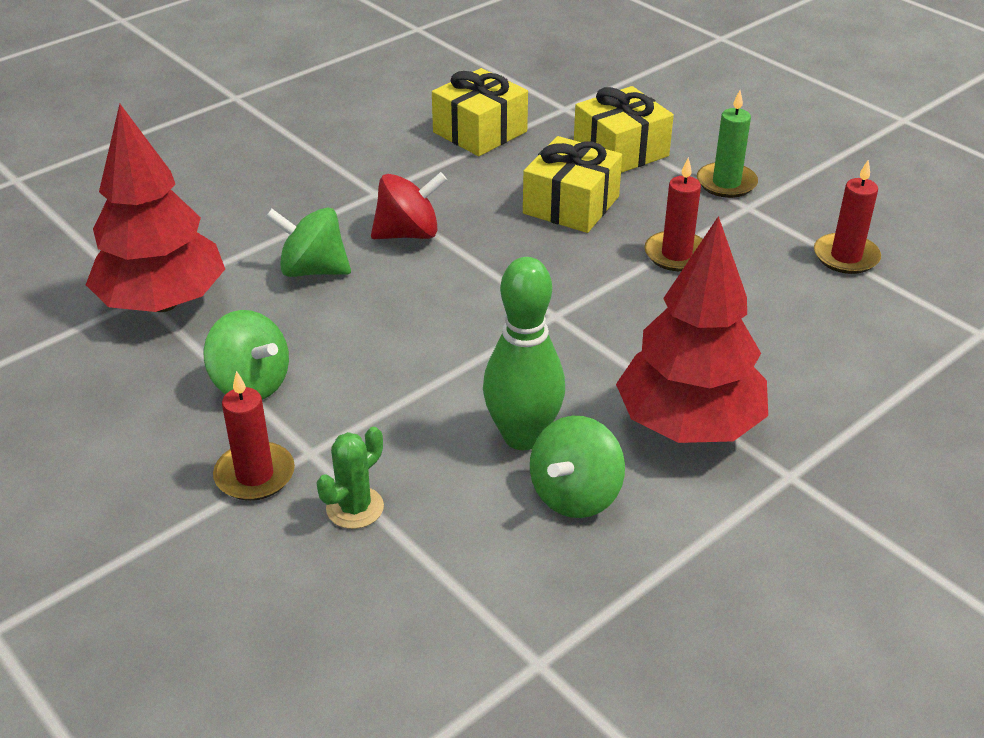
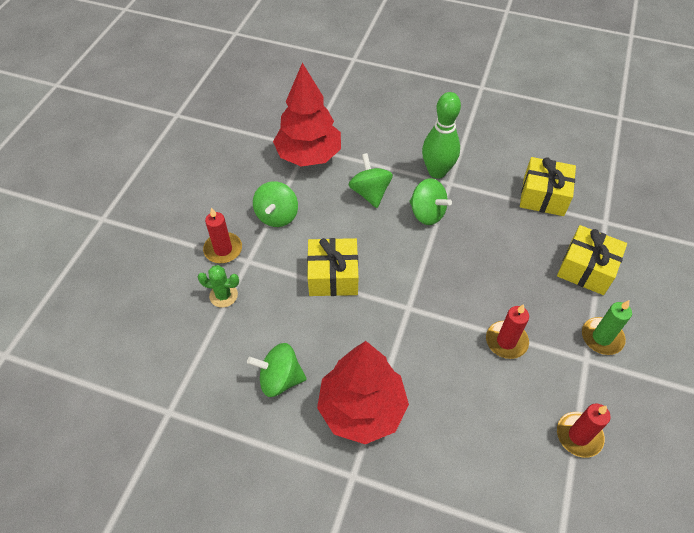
camera: 60 degrees right, 15 degrees up
(409, 234) = (427, 213): red spinning top -> green spinning top
(522, 436) = (307, 337): green bowling pin -> green bowling pin (437, 172)
(571, 205) = (511, 270): yellow gift -> yellow gift (333, 276)

